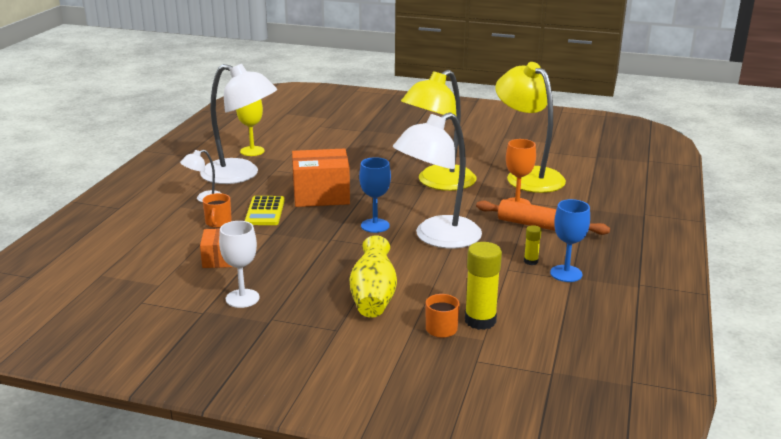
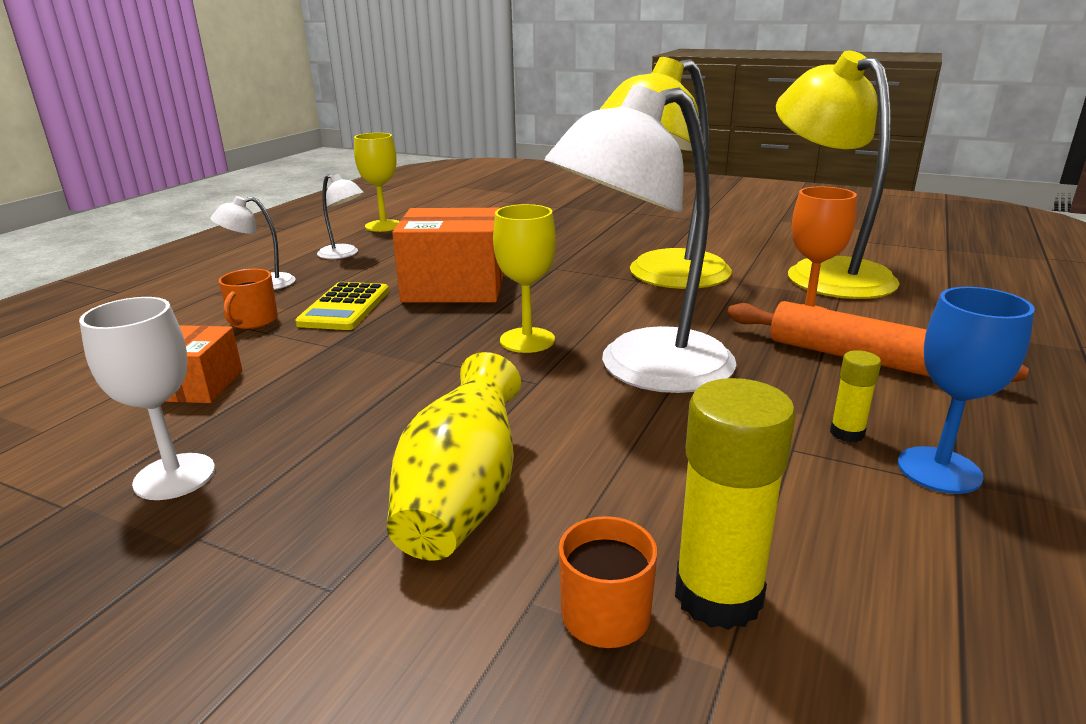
camera: 10 degrees right, 0 degrees up
(240, 175) = (344, 254): white lamp -> white lamp, size x0.44
(375, 226) = (527, 340): blue goblet -> yellow goblet

